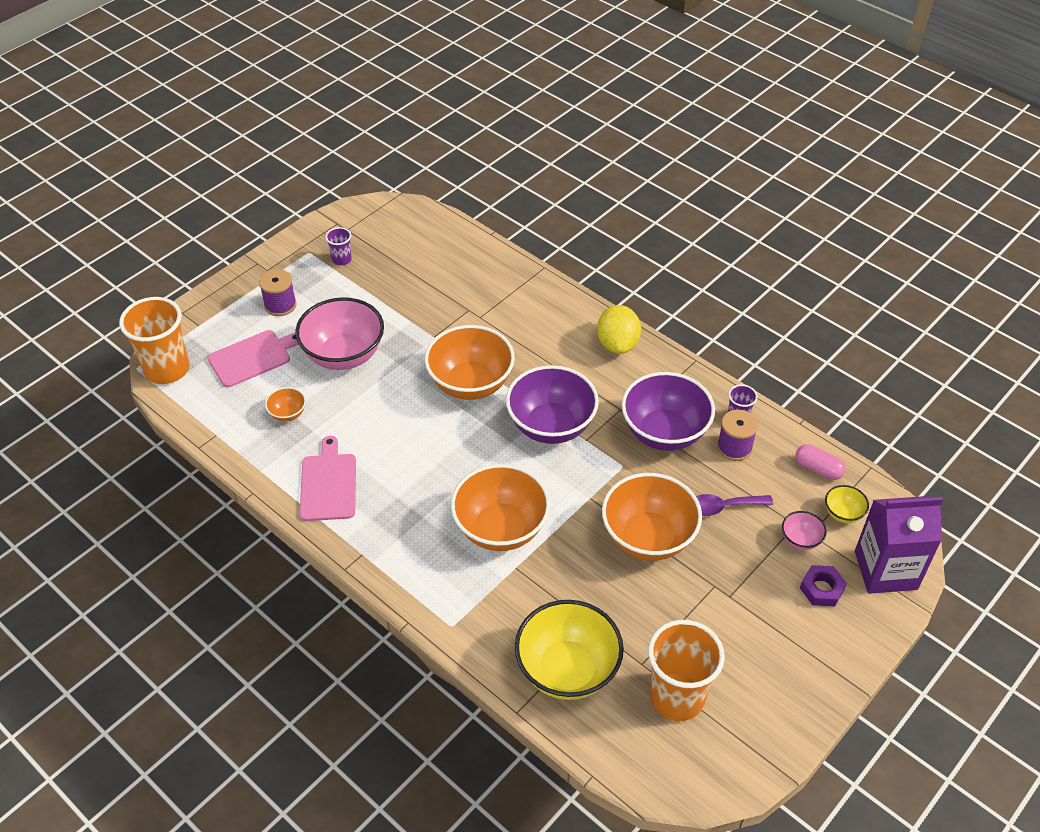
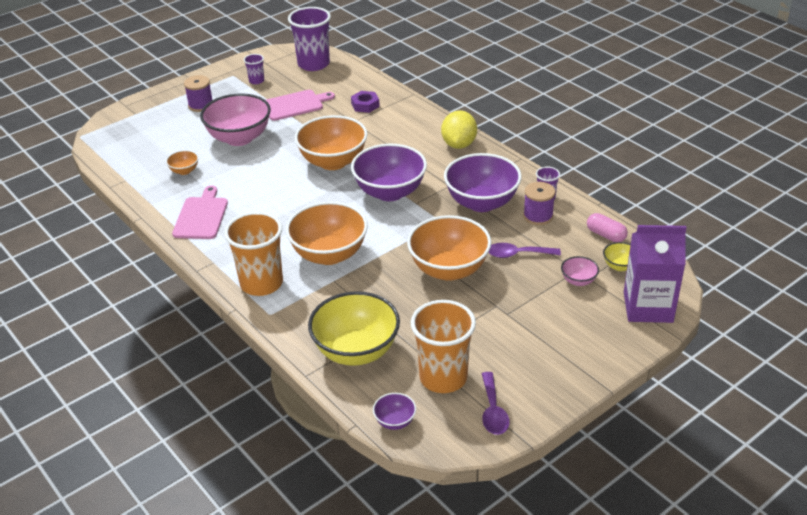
camera: 10 degrees right, 10 degrees down
(167, 369) = (102, 138): orange cup -> orange cup (261, 283)
(253, 357) = (169, 135): pink cutting board -> pink cutting board (295, 105)
(407, 227) = (313, 64): none -> purple cup
(636, 766) = (395, 421): none -> purple bowl
(743, 738) = (493, 411): none -> purple spoon
(821, 589) = (588, 315): purple nut -> purple nut (365, 105)

